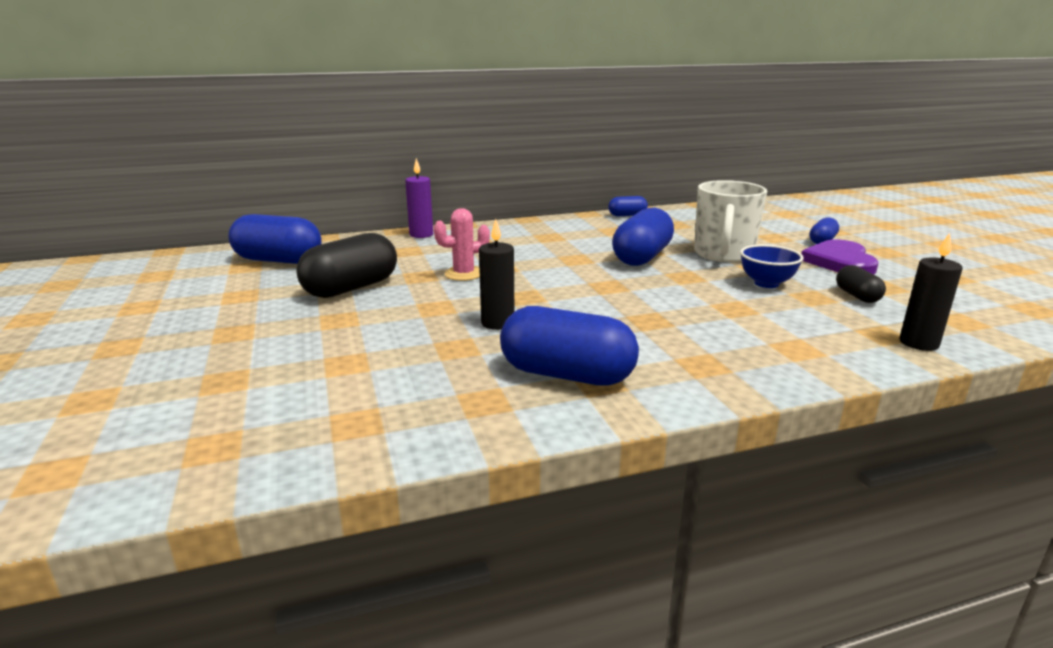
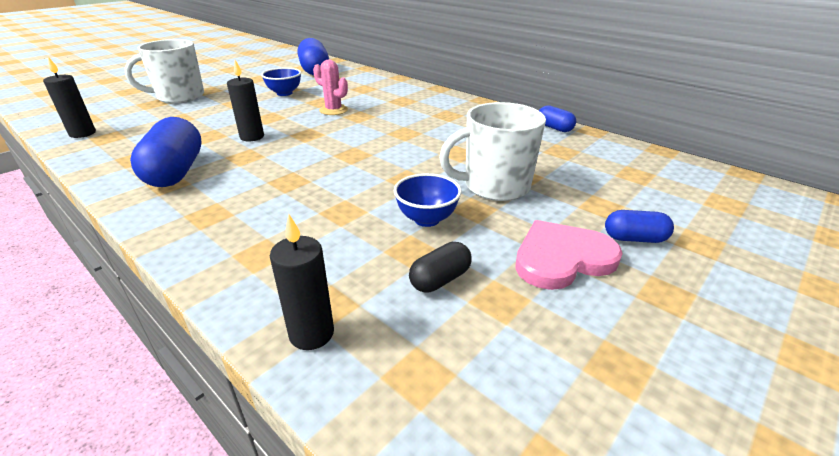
camera: 60 degrees right, 10 degrees up
(230, 355) = (179, 97): none -> white mug
(302, 446) = (82, 133): none -> black candle
(351, 288) = (284, 93): black capsule -> blue bowl
(421, 235) = (399, 84): purple candle -> none
(642, 257) = (437, 154): blue capsule -> none
(840, 262) = (562, 258): purple heart -> pink heart

